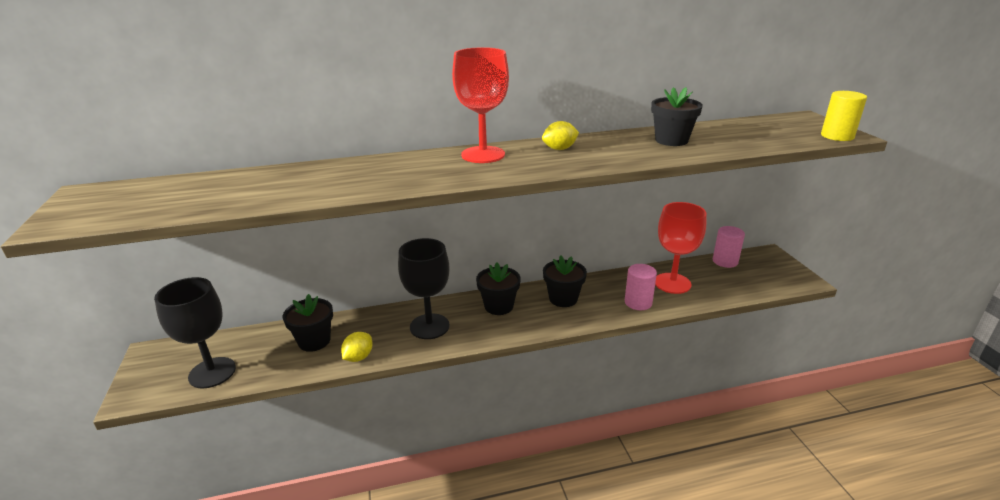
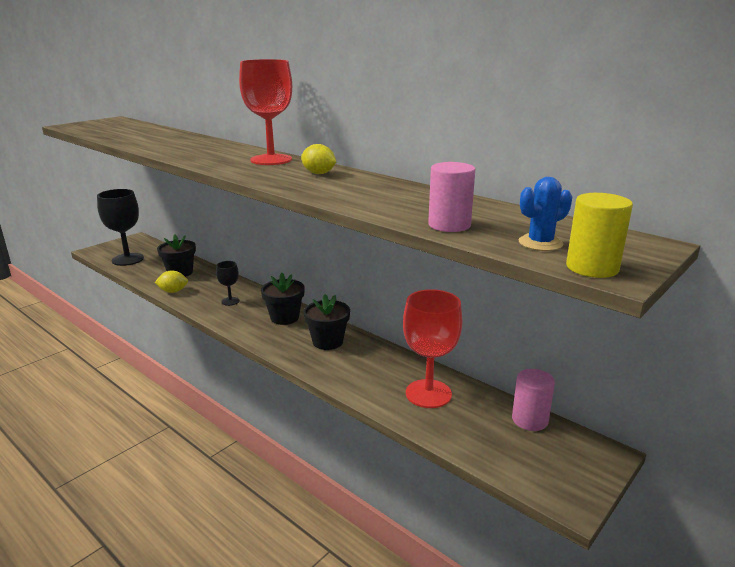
camera: 55 degrees right, 5 degrees down
(429, 326) = (230, 301): black goblet -> black goblet, size x0.51
(638, 302) = (364, 382): pink cylinder -> pink cylinder (449, 225)
(671, 140) = (411, 200): black flower pot -> none
(790, 135) = (540, 243): none -> blue cactus

